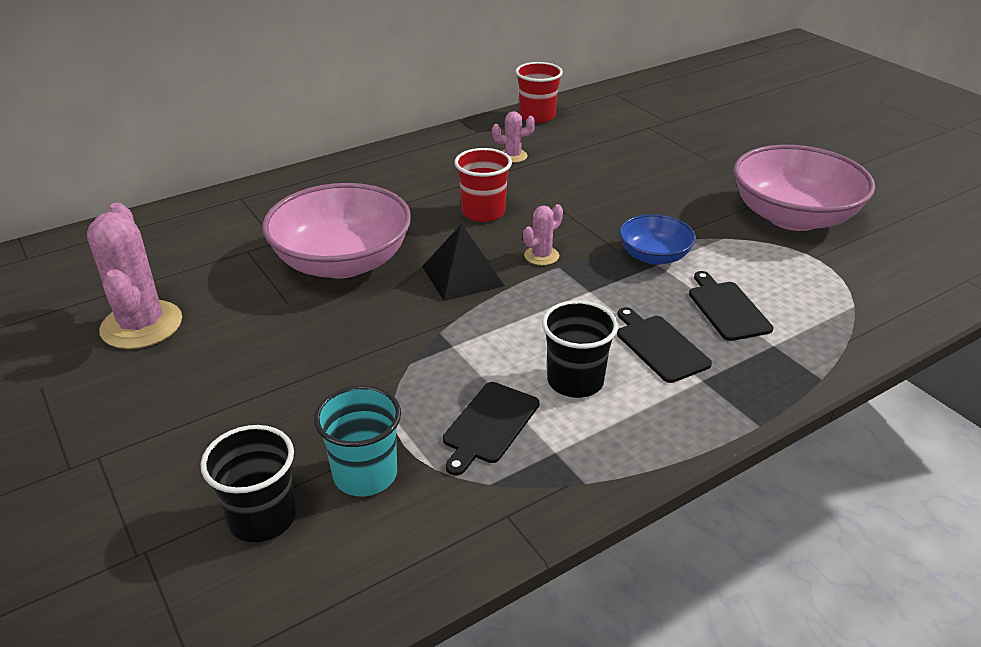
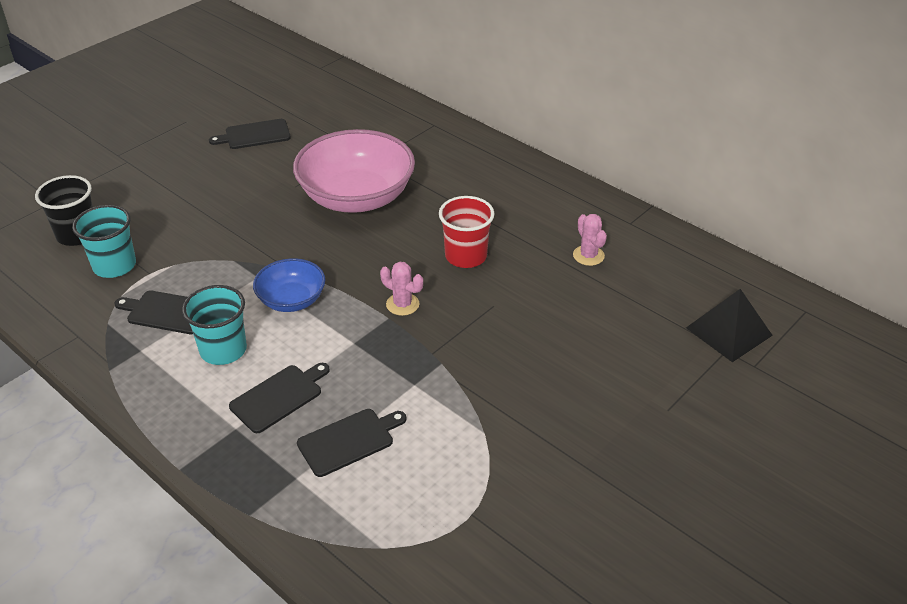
camera: 75 degrees right, 5 degrees up
(141, 325) = (254, 135): pink cactus -> black cutting board
(462, 276) = (355, 263): black pyramid -> black pyramid (728, 331)
(537, 116) = (695, 258): red cup -> none
(575, 381) = (223, 350): black cup -> turquoise cup
(654, 256) = (428, 380): blue bowl -> blue bowl (292, 300)
(793, 217) = (557, 494): pink bowl -> none

